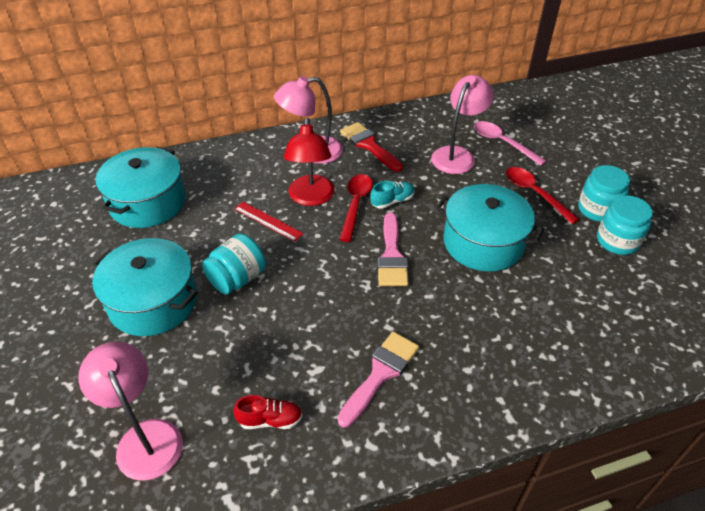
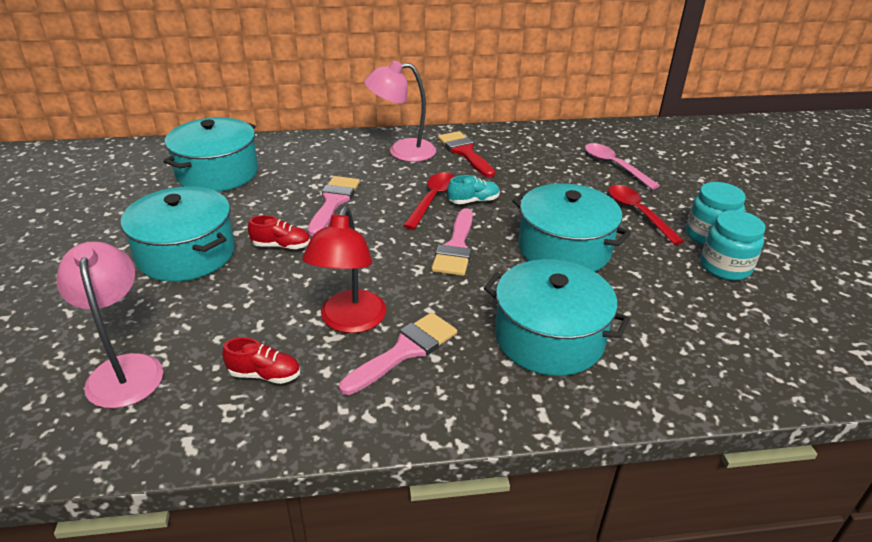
camera: 10 degrees right, 10 degrees down
(237, 279) = (281, 246): turquoise jar -> red shoe
(268, 221) = (333, 202): red ruler -> pink brush
(311, 198) = (386, 188): red lamp -> red lamp (349, 321)
(457, 155) = (559, 170): pink lamp -> none
(494, 339) = (549, 338): none -> turquoise pot

